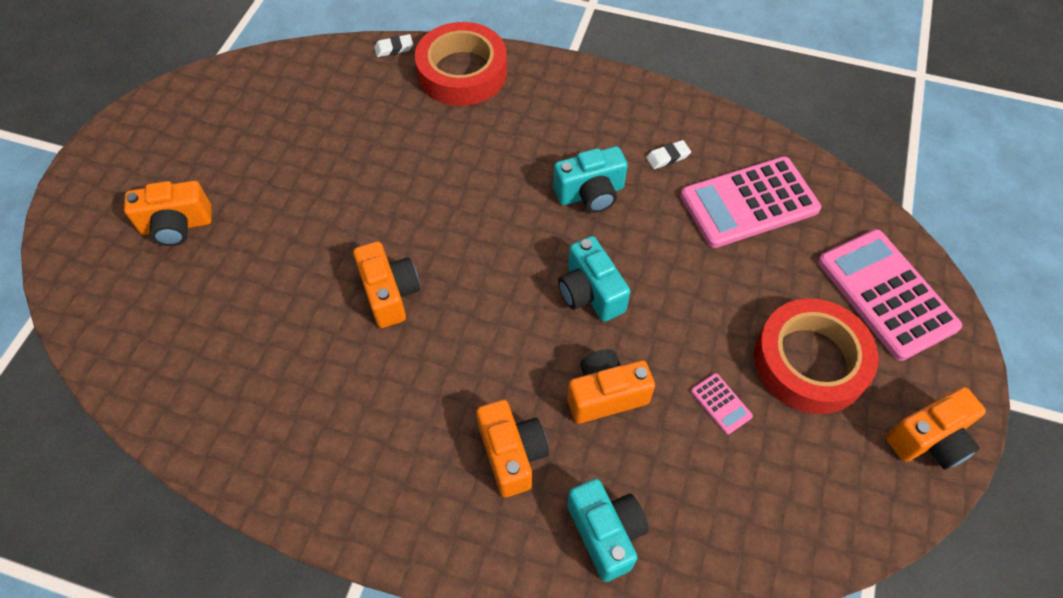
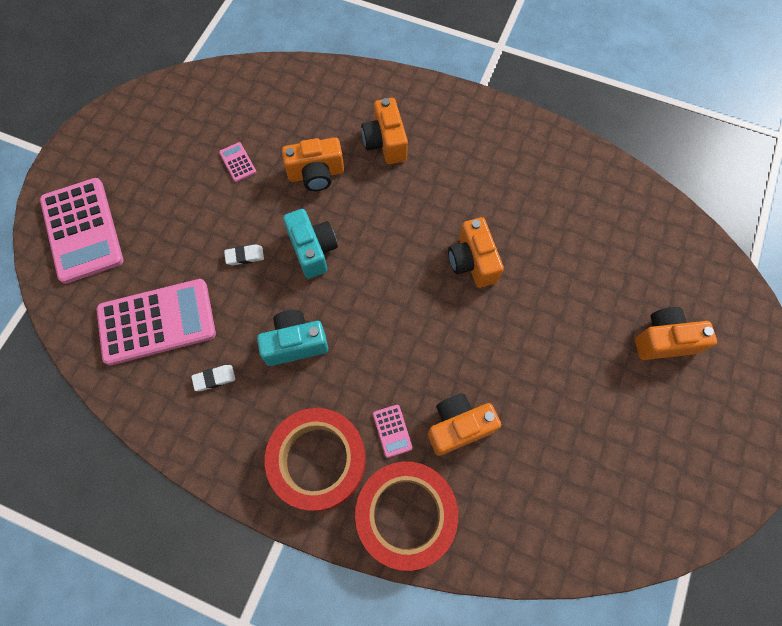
camera: 175 degrees left, 10 degrees up
(394, 48) = (483, 562): white eraser -> white eraser (245, 256)
(478, 128) = (392, 431): none -> pink calculator
(606, 533) = (332, 96): turquoise camera -> none
(810, 361) = (164, 185): red tape -> red tape (317, 460)
(929, 439) = (108, 130): orange camera -> orange camera (458, 427)

